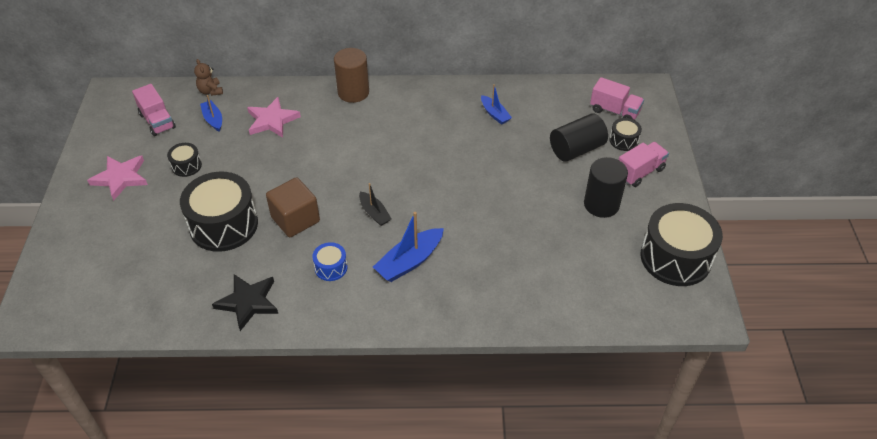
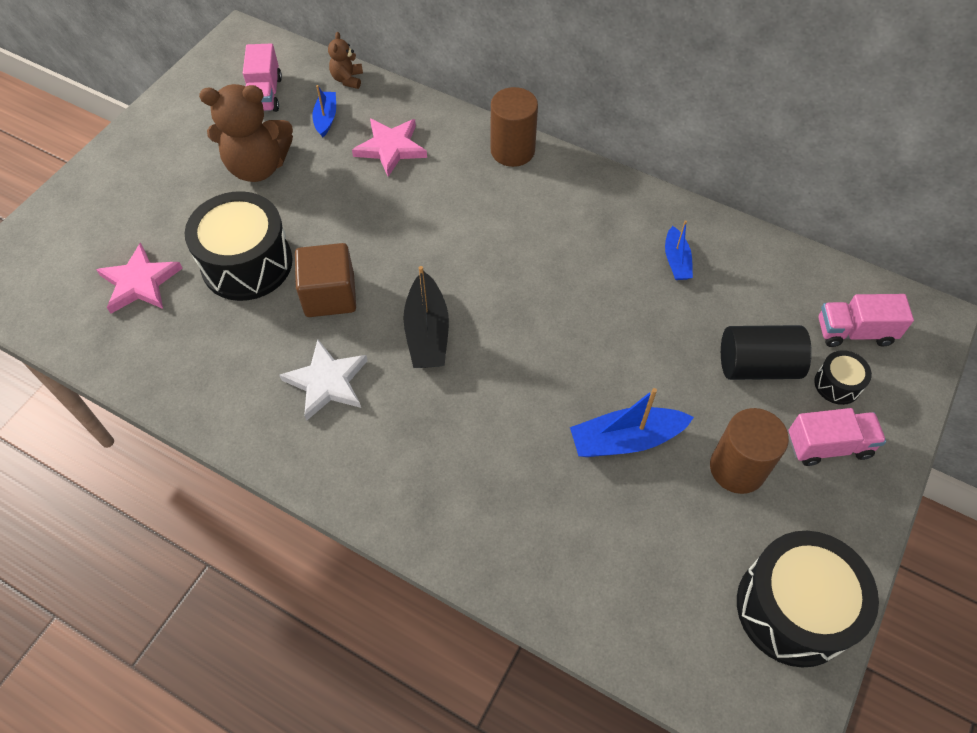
camera: 30 degrees right, 10 degrees up
(120, 178) = (180, 151): pink star -> pink star (140, 282)
(186, 166) = (258, 167): black drum -> brown teddy bear
(248, 302) = (206, 380): black star -> none
(331, 268) = (327, 382): blue drum -> white star
(374, 213) = (427, 332): black boat -> black boat, size x1.65
(409, 261) = (425, 422): blue boat -> blue boat (626, 440)
(601, 204) = (737, 468): black cylinder -> brown cylinder
(614, 111) = (854, 332): pink truck -> pink truck turned 120 degrees clockwise

